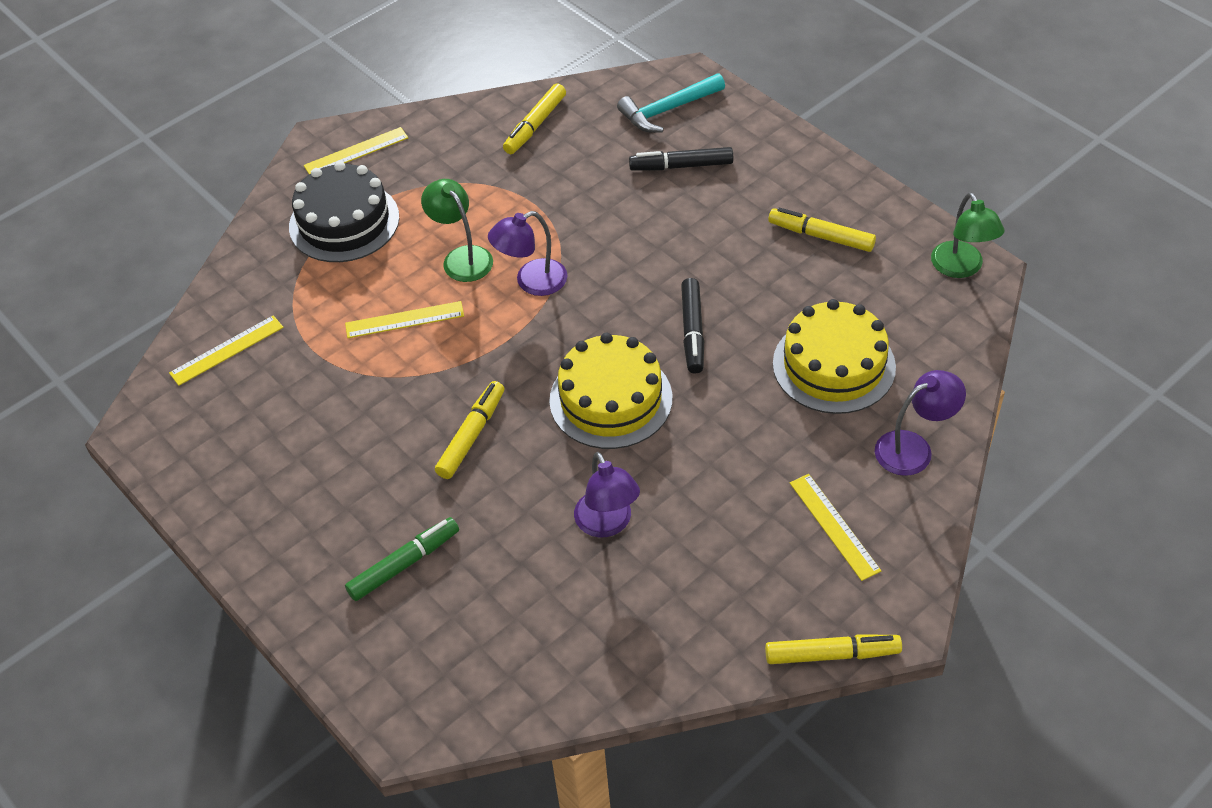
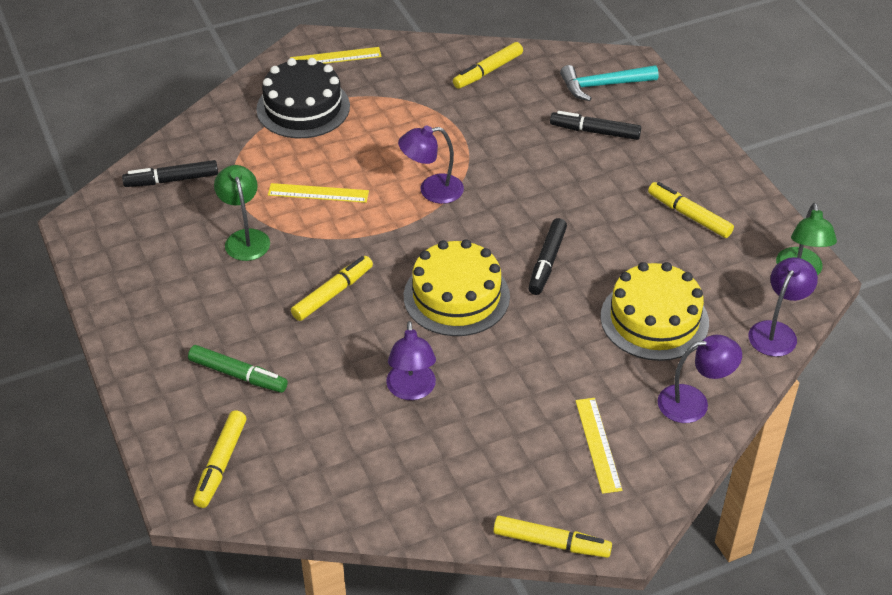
camera: 15 degrees right, 5 degrees down
(226, 350) = (171, 180): yellow ruler -> black marker
(404, 564) = (238, 375): green marker -> green marker turned 45 degrees clockwise
(429, 677) = (220, 464): none -> yellow marker
(462, 257) = (384, 157): green lamp -> green lamp (245, 238)
(965, 343) = (776, 331): none -> purple lamp

